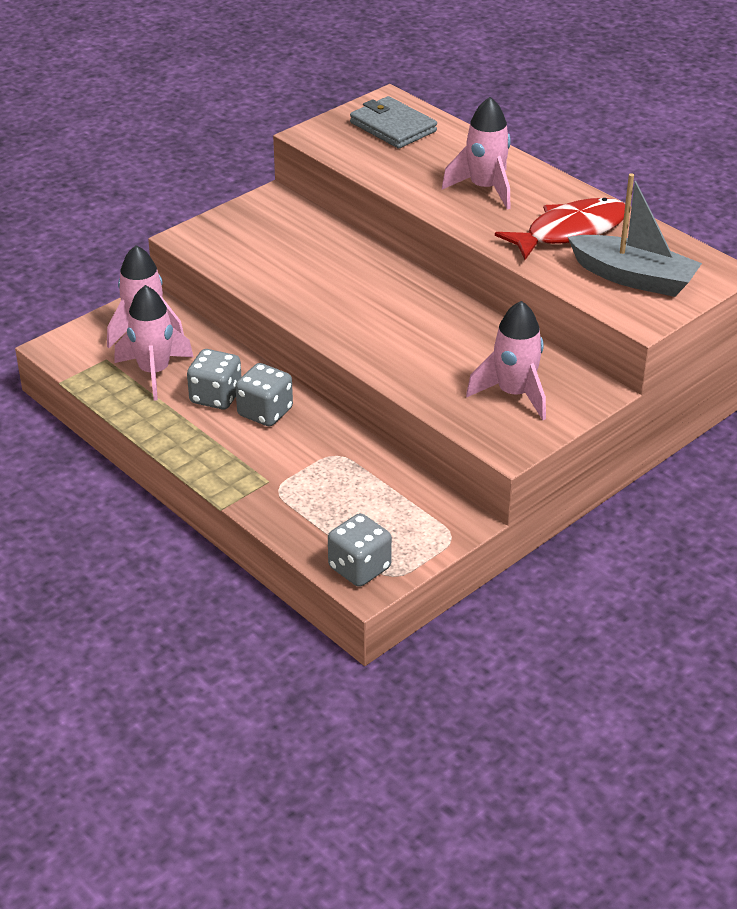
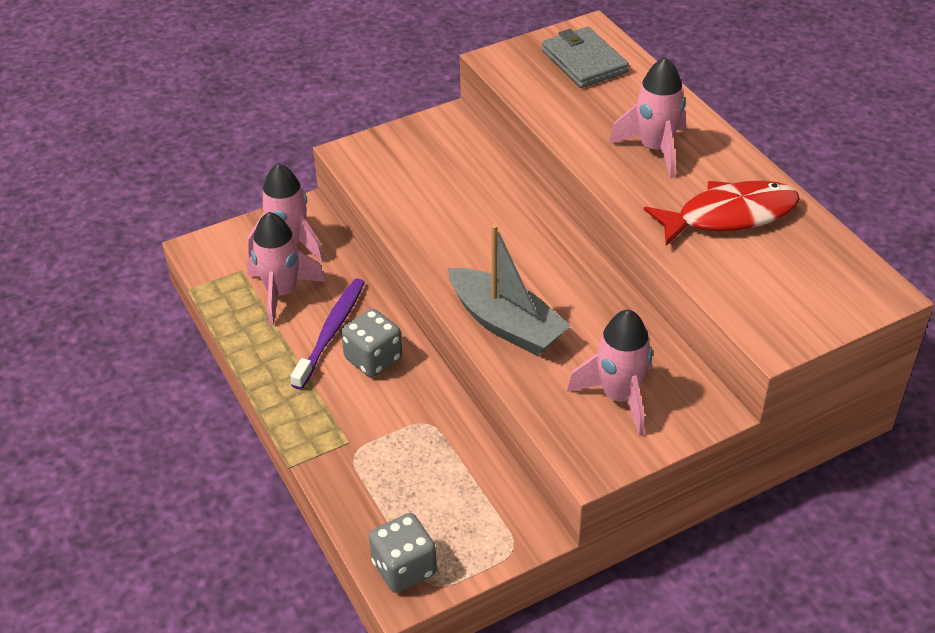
camera: 15 degrees right, 5 degrees up
(216, 396) = (331, 332): grey dice -> purple toothbrush
(633, 277) = (780, 285): grey boat -> grey boat (505, 324)

